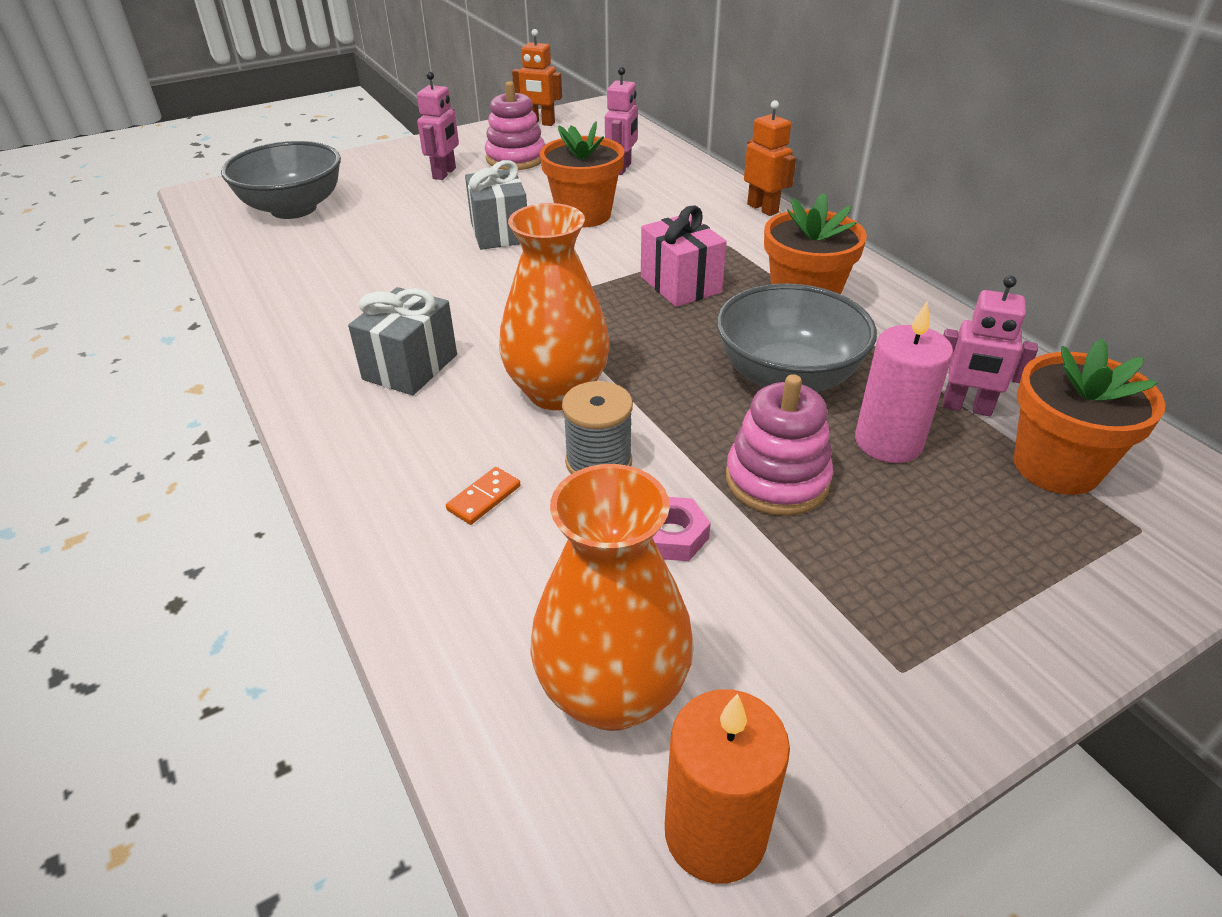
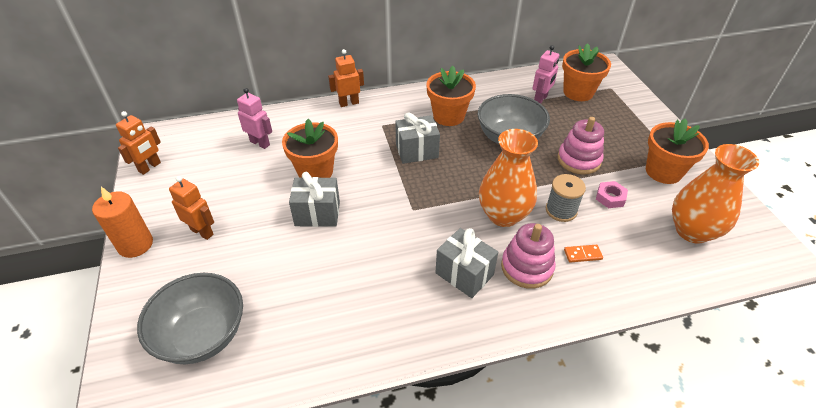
camera: 75 degrees left, 5 degrees up
(445, 173) = (202, 232): pink robot -> orange robot
(484, 498) = (582, 254): orange domino -> orange domino turned 60 degrees counterclockwise
(516, 158) = (205, 189): pink stacking toy -> pink stacking toy (527, 267)
(680, 285) = (417, 151): pink gift -> grey gift
(715, 833) = (744, 217): orange candle -> orange candle (135, 244)
(825, 640) = (663, 171): none -> orange flower pot
(888, 442) = (559, 125): pink candle -> none

